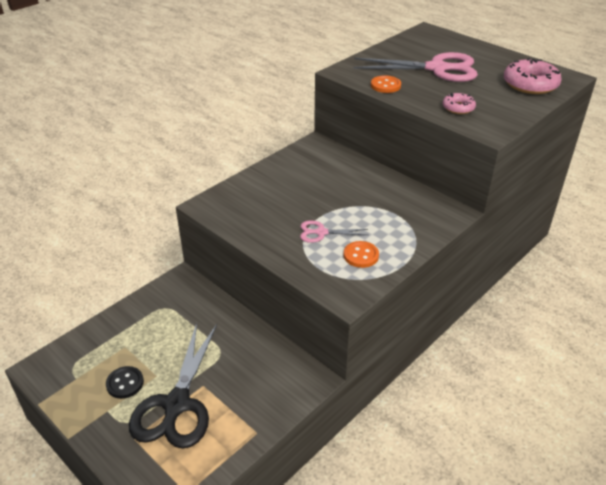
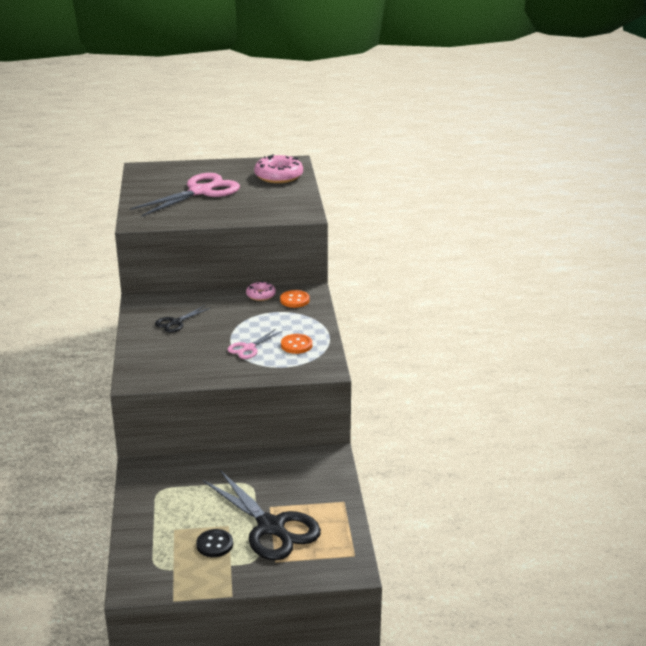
camera: 50 degrees left, 10 degrees down
(308, 176) = (176, 322): none -> black scissors
(385, 85) = (187, 218): orange button -> orange button (294, 300)
(458, 108) = (261, 210): pink donut -> pink donut (261, 295)

